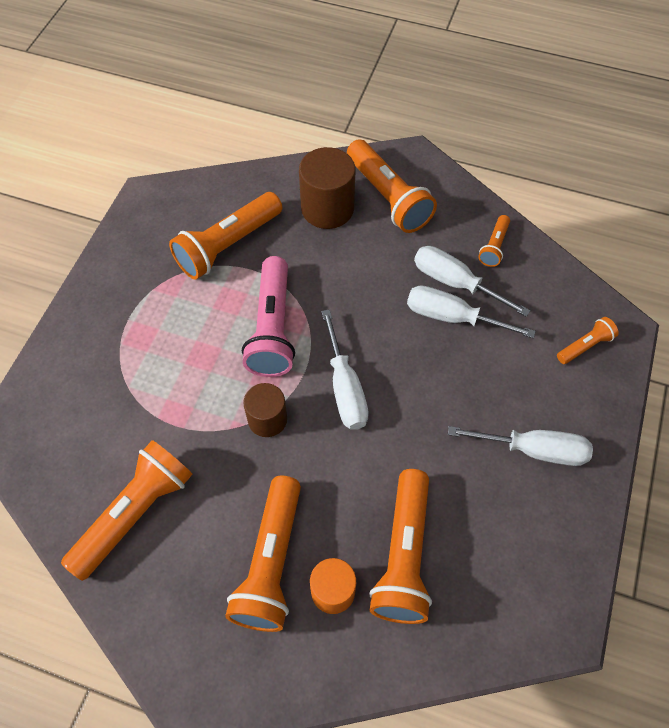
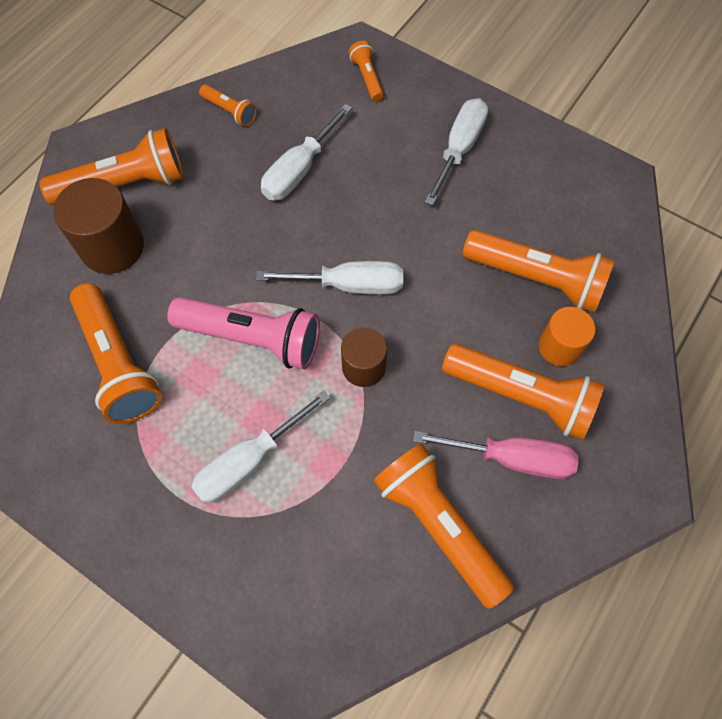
camera: 75 degrees left, 5 degrees up
(207, 565) = (512, 458): none -> pink screwdriver
(455, 283) = (260, 156): white screwdriver -> white screwdriver (249, 461)

